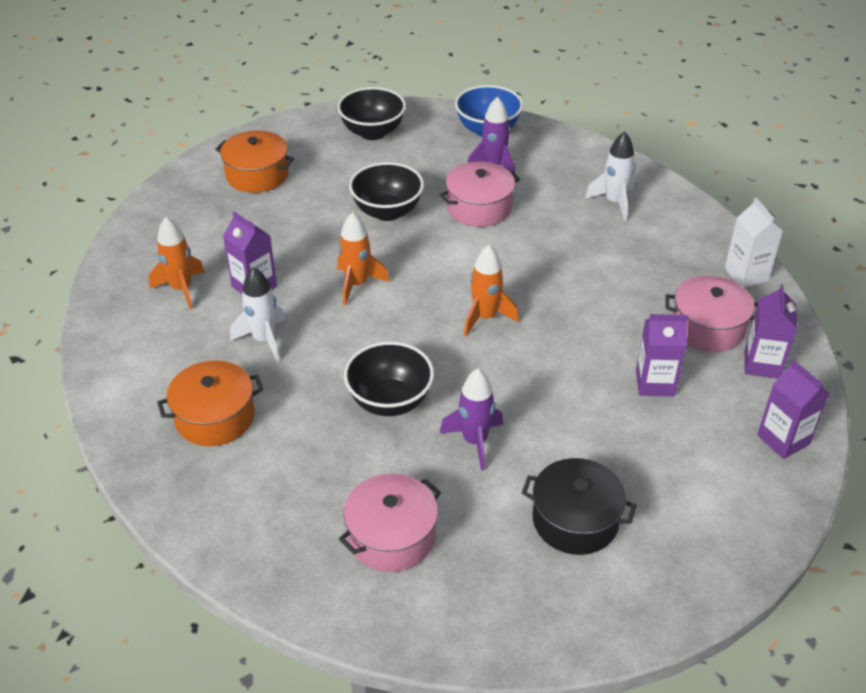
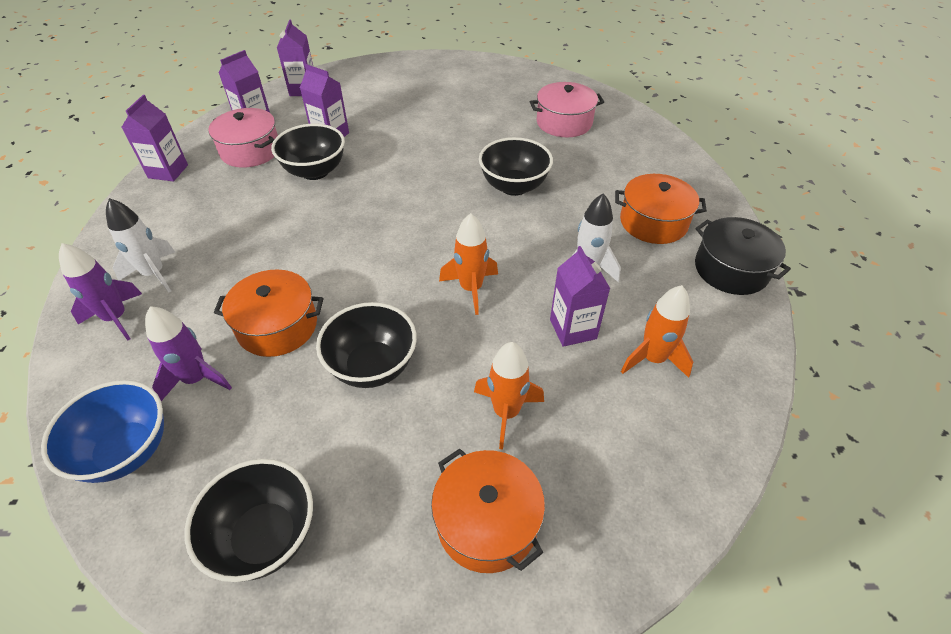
camera: 150 degrees left, 5 degrees up
(475, 441) = (476, 146): purple rocket -> purple rocket (116, 318)
(479, 207) = (277, 326): pink pot -> orange pot
(485, 317) = (390, 216): orange rocket -> orange rocket (506, 412)
(575, 520) = (456, 97): black pot -> black pot (731, 269)
(612, 332) = (315, 171): none -> black bowl
(746, 275) = (168, 171): white carton -> purple carton

